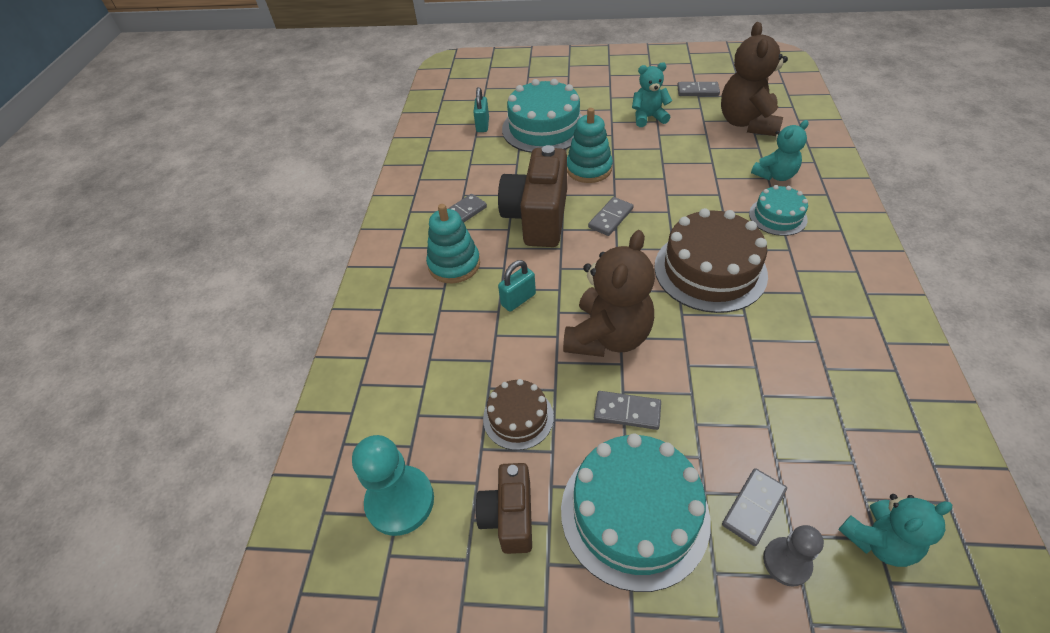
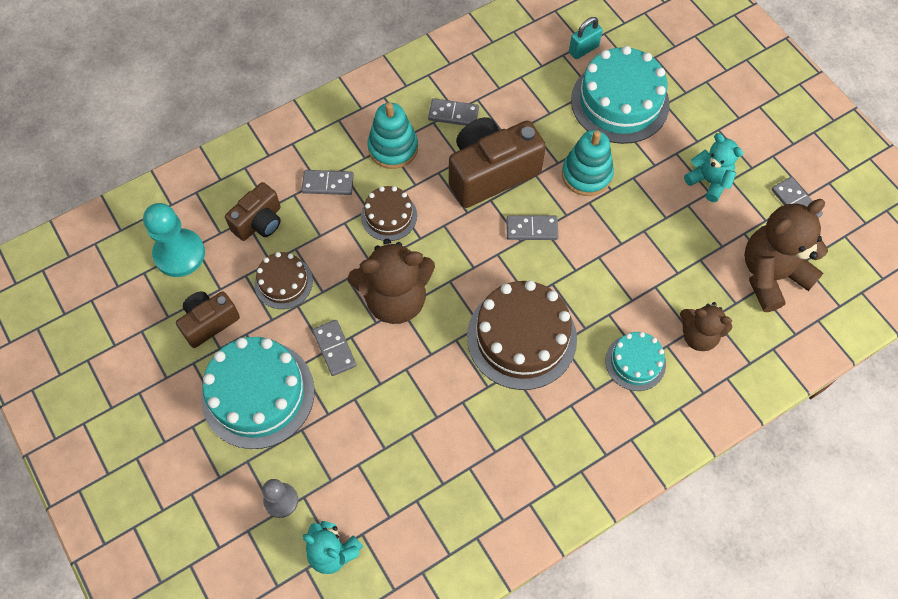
camera: 50 degrees right, 15 degrees up
(432, 403) = (259, 222): none -> brown camera
(518, 299) = (389, 216): turquoise padlock -> brown cake
(754, 507) = (309, 465): grey domino -> grey domino (328, 184)
(775, 175) = (698, 335): turquoise teddy bear -> brown teddy bear

